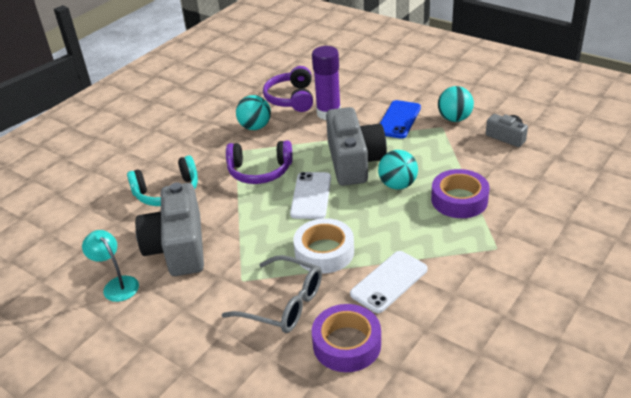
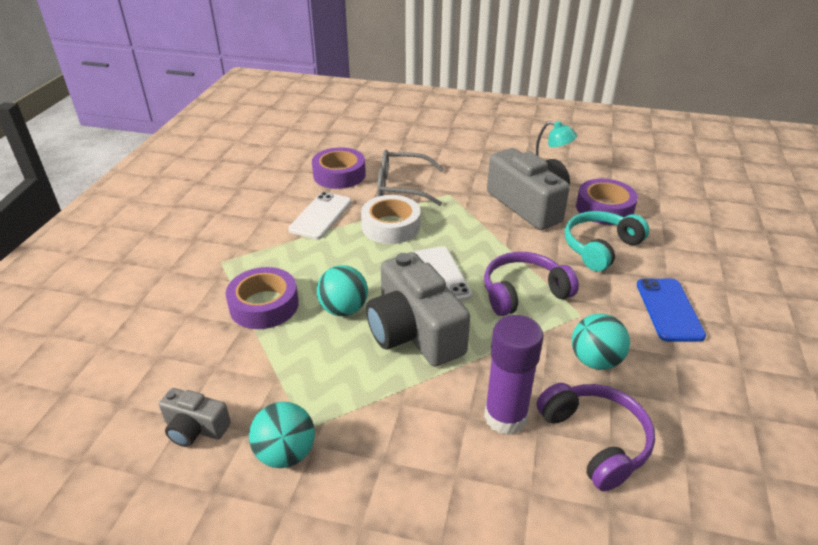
camera: 155 degrees right, 0 degrees up
(118, 227) = (604, 208): none -> purple tape
(398, 120) = (381, 428): blue phone -> blue phone (669, 310)

